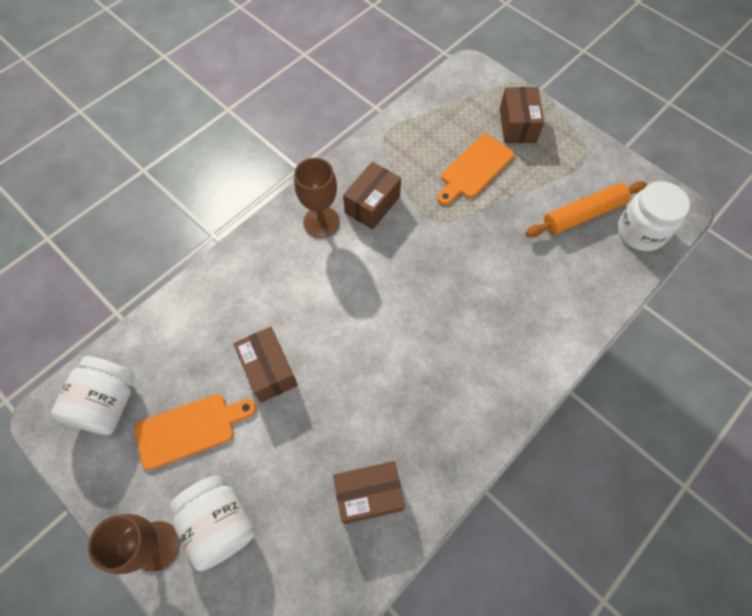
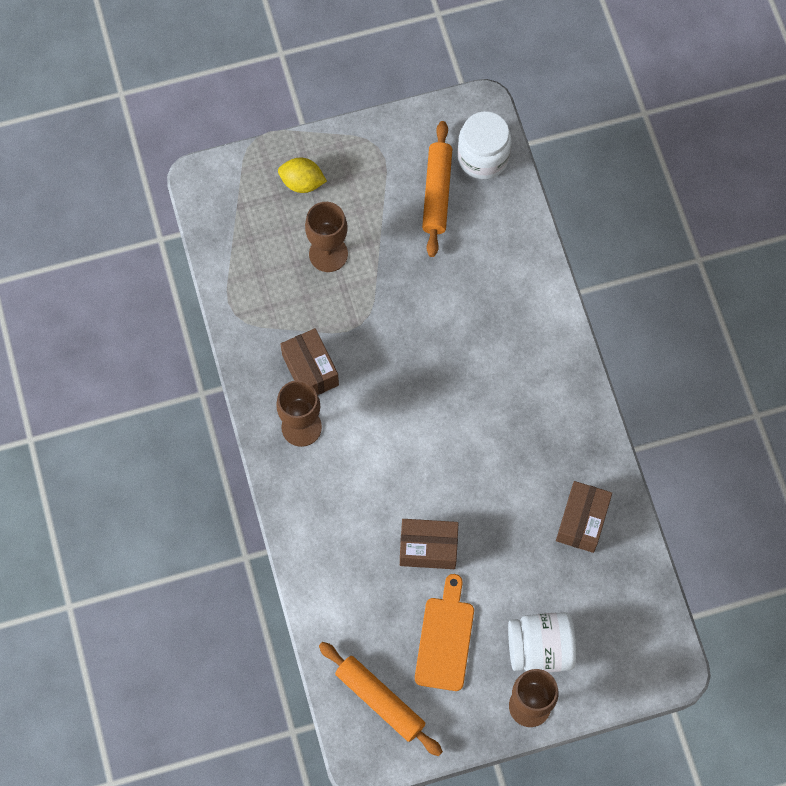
camera: 60 degrees left, 5 degrees up
(108, 404) = (380, 700): white jar -> orange rolling pin
(475, 169) = (328, 254): orange cutting board -> brown goblet
(517, 125) = (302, 183): brown box -> yellow lemon

